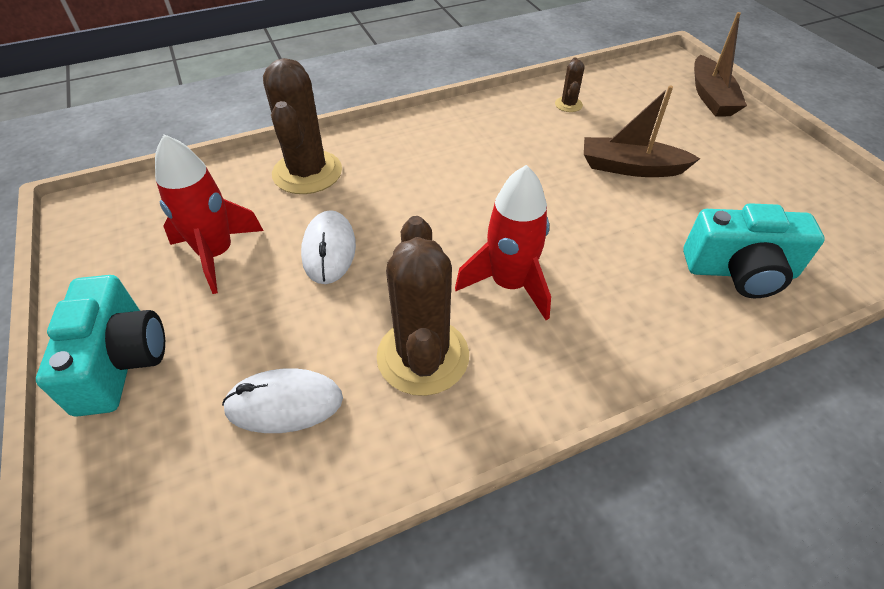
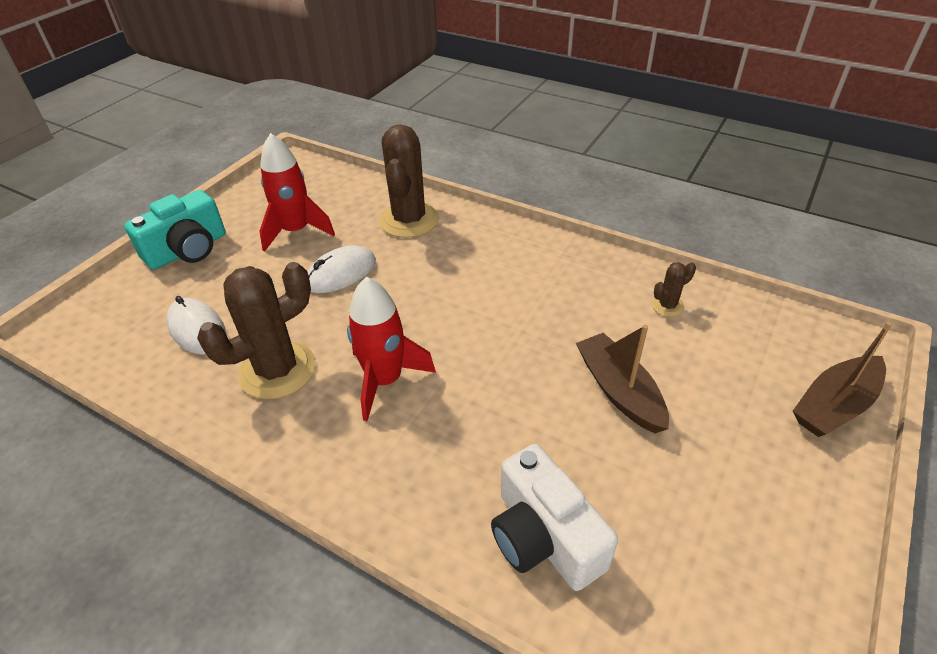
camera: 55 degrees right, 5 degrees down
(307, 172) = (409, 220): brown cactus -> brown cactus turned 45 degrees counterclockwise
(740, 271) = (544, 537): turquoise camera -> white camera

